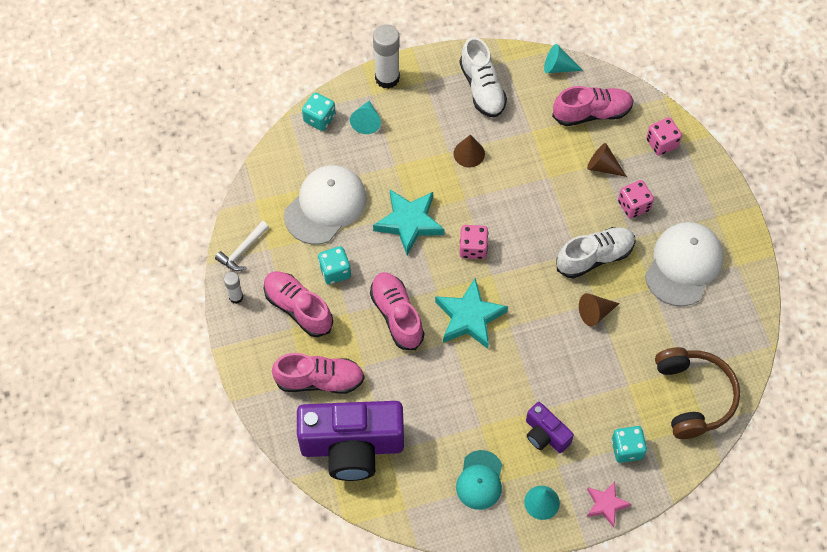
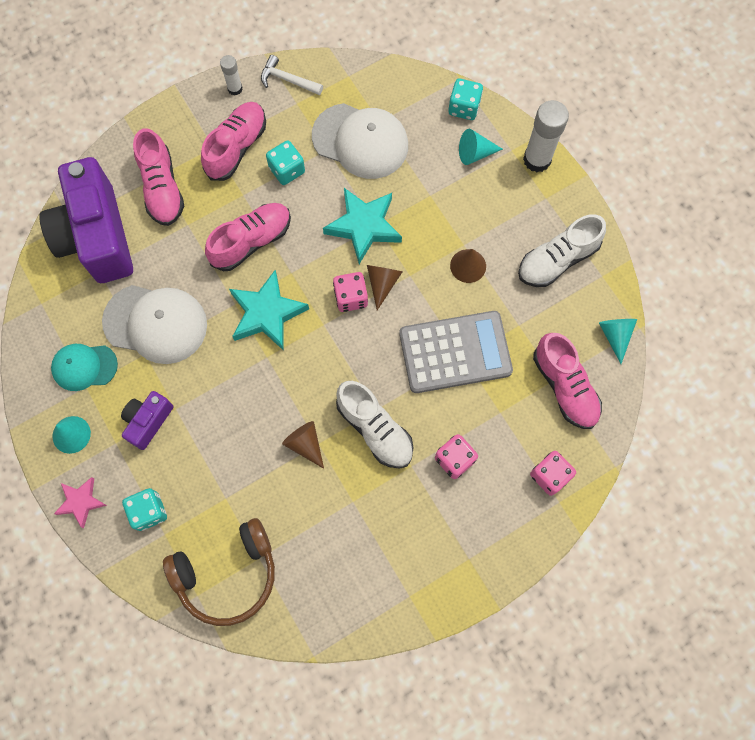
camera: 75 degrees right, 10 degrees up
(543, 182) = (455, 352): none -> grey calculator
(602, 166) = (496, 414): brown cone -> brown cone (382, 283)
(683, 265) = (392, 532): white cap -> white cap (155, 323)

